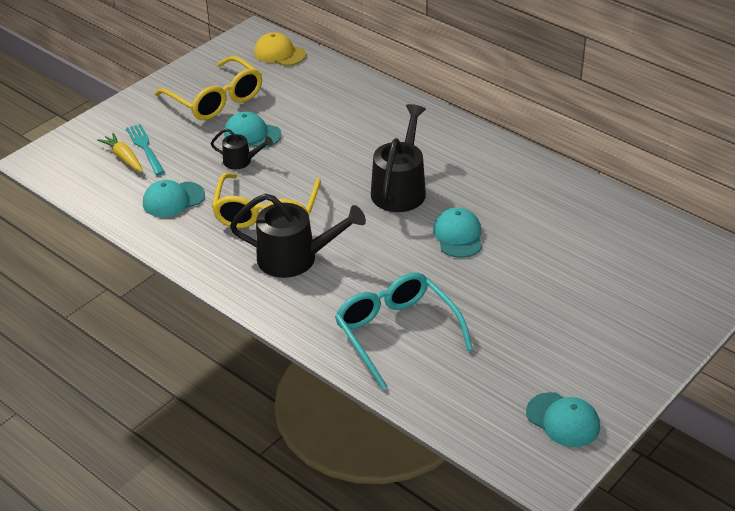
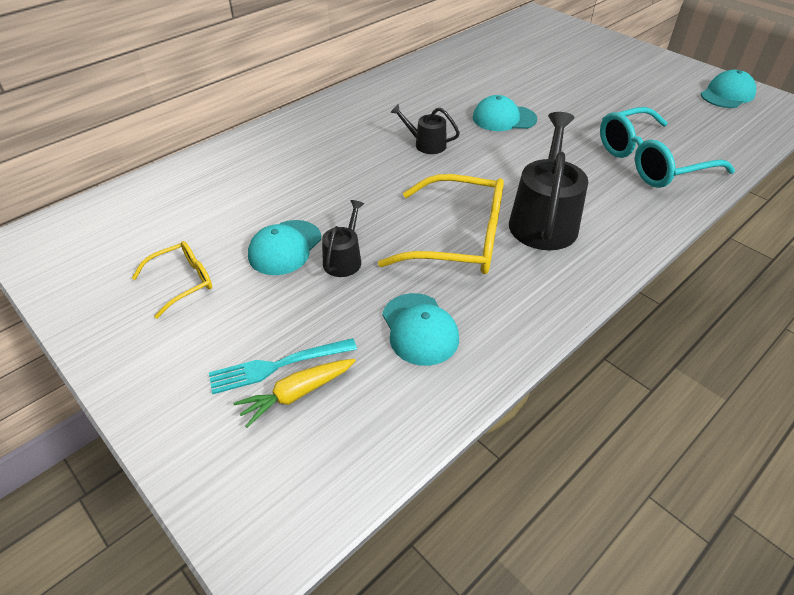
camera: 85 degrees left, 5 degrees up
(216, 100) = (183, 282): yellow glasses -> yellow glasses, size x0.53
(279, 53) = (100, 217): yellow cap -> none
(400, 189) = (426, 144): black watering can -> black watering can, size x0.52

